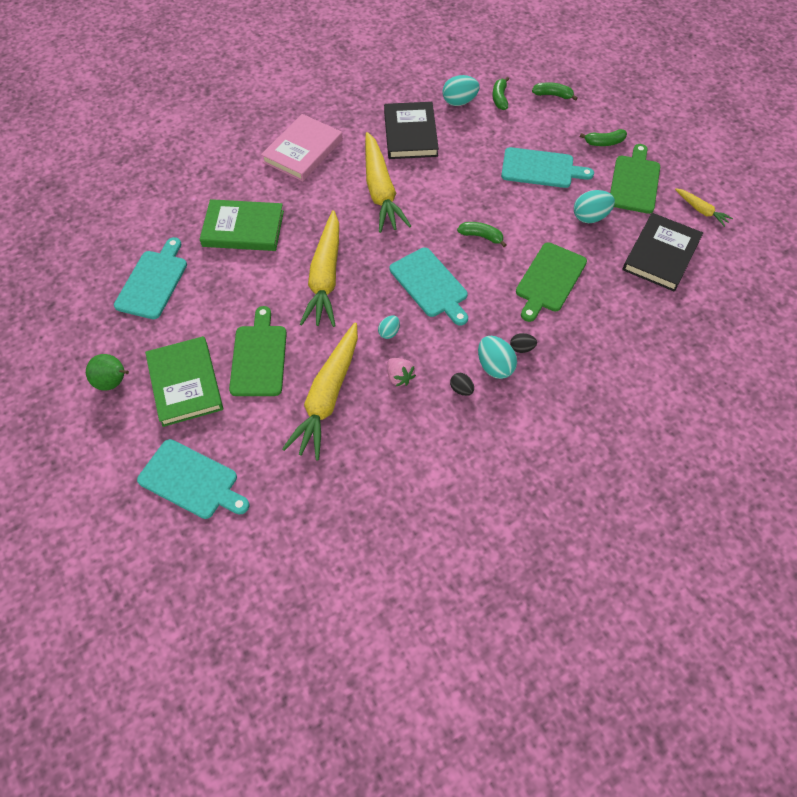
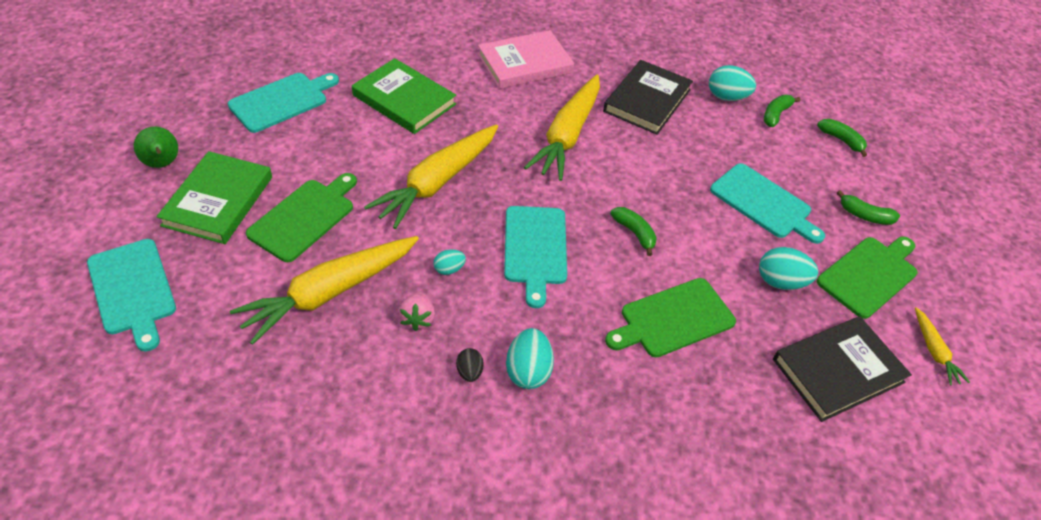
camera: 30 degrees right, 10 degrees down
(521, 348) = (576, 371): black egg -> none

